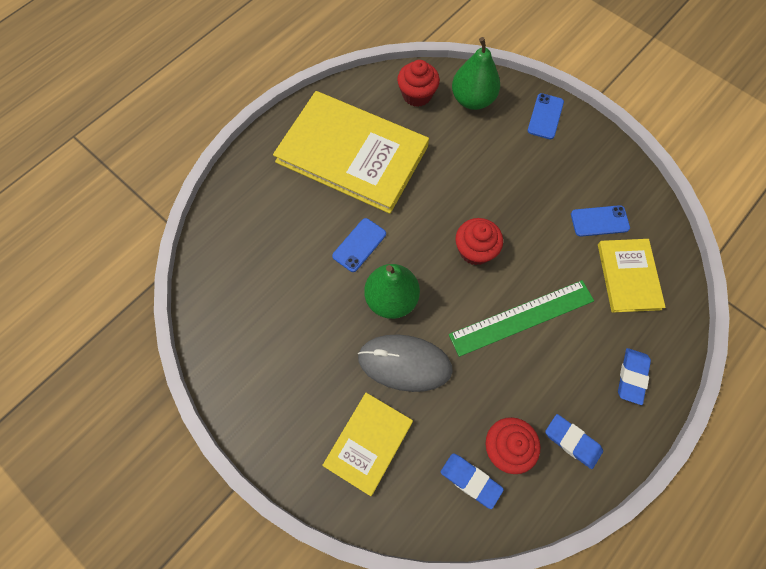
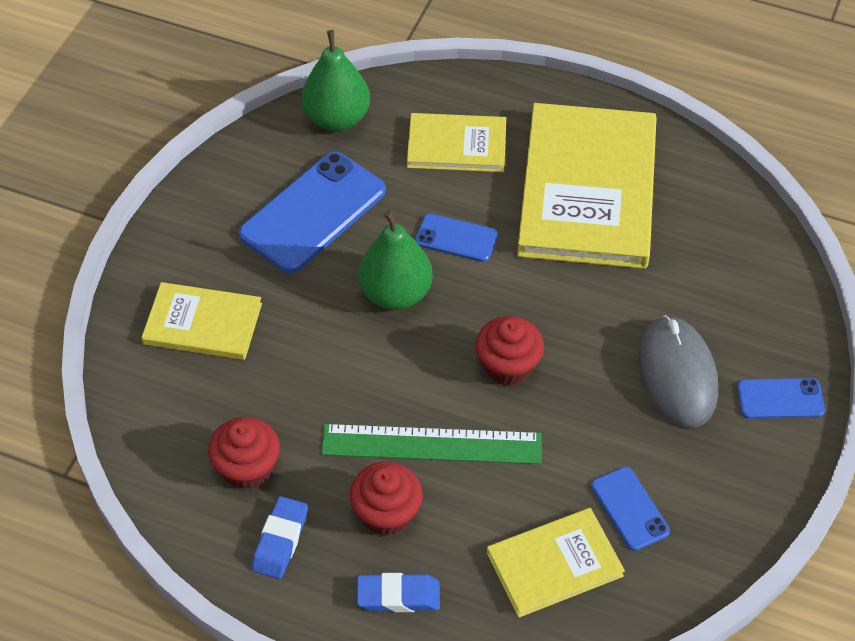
camera: 70 degrees right, 15 degrees down
(278, 216) = (456, 145): none -> yellow book
(297, 331) = (313, 213): none -> blue phone
(405, 363) = (315, 332): grey mouse -> grey mouse (677, 374)
(417, 95) = (726, 233): red cupcake -> red cupcake (386, 513)
(470, 480) = (193, 439): blue eraser -> none
(472, 99) = (757, 300): green pear -> green pear (337, 118)
(521, 317) = (431, 444): green ruler -> green ruler turned 45 degrees counterclockwise

